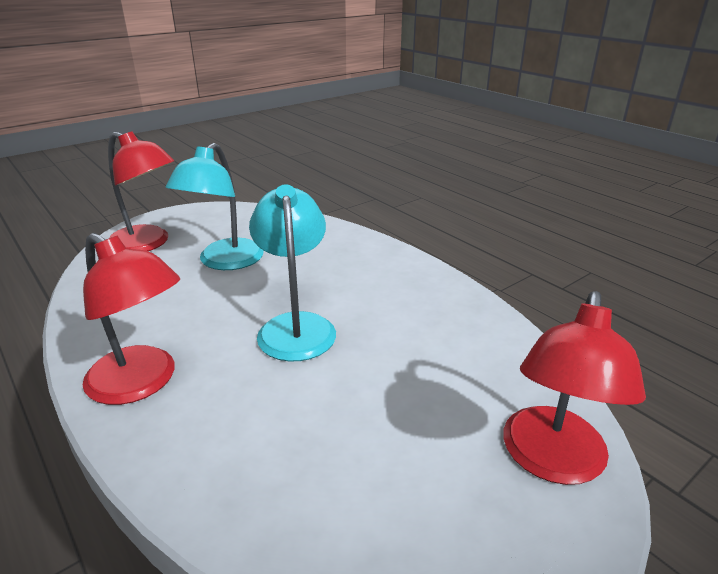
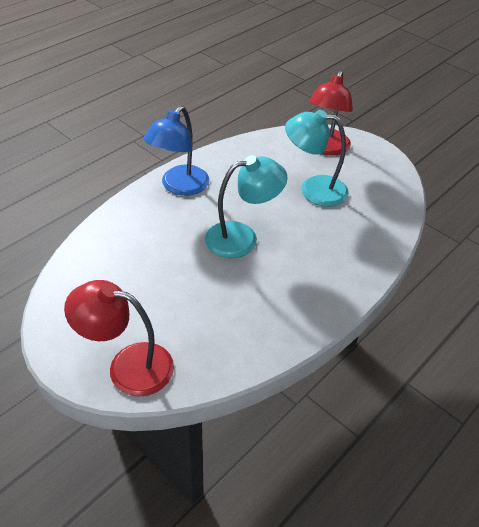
camera: 80 degrees right, 15 degrees up
(142, 383) = (179, 187): red lamp -> blue lamp

